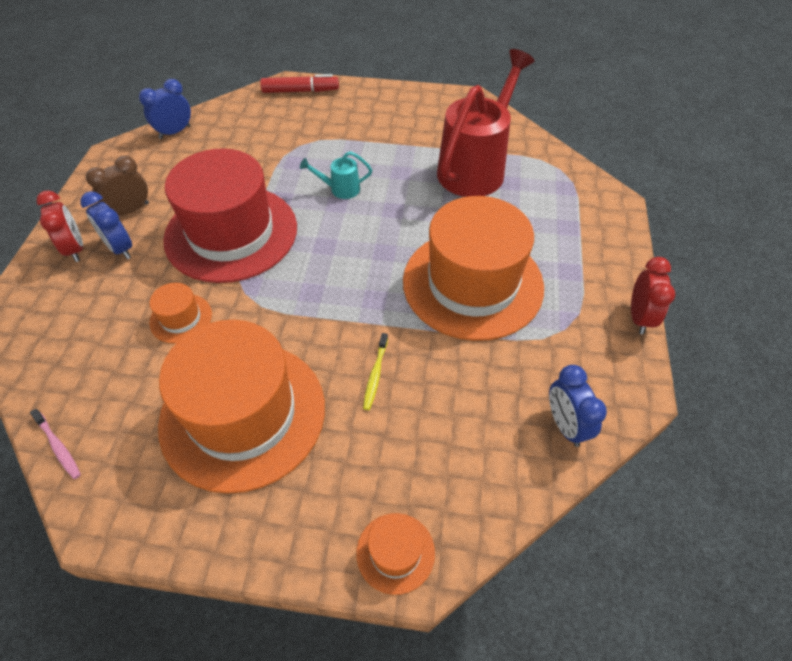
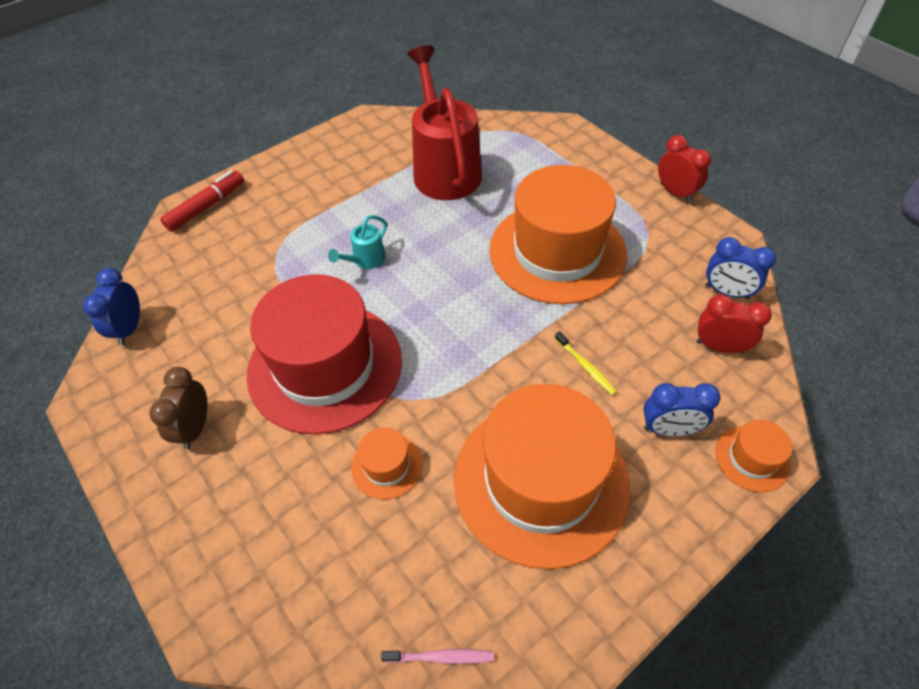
camera: 45 degrees left, 0 degrees up
(75, 249) = (191, 506): red clock -> red clock (719, 347)
(120, 248) = (238, 465): blue clock -> blue clock (669, 429)

